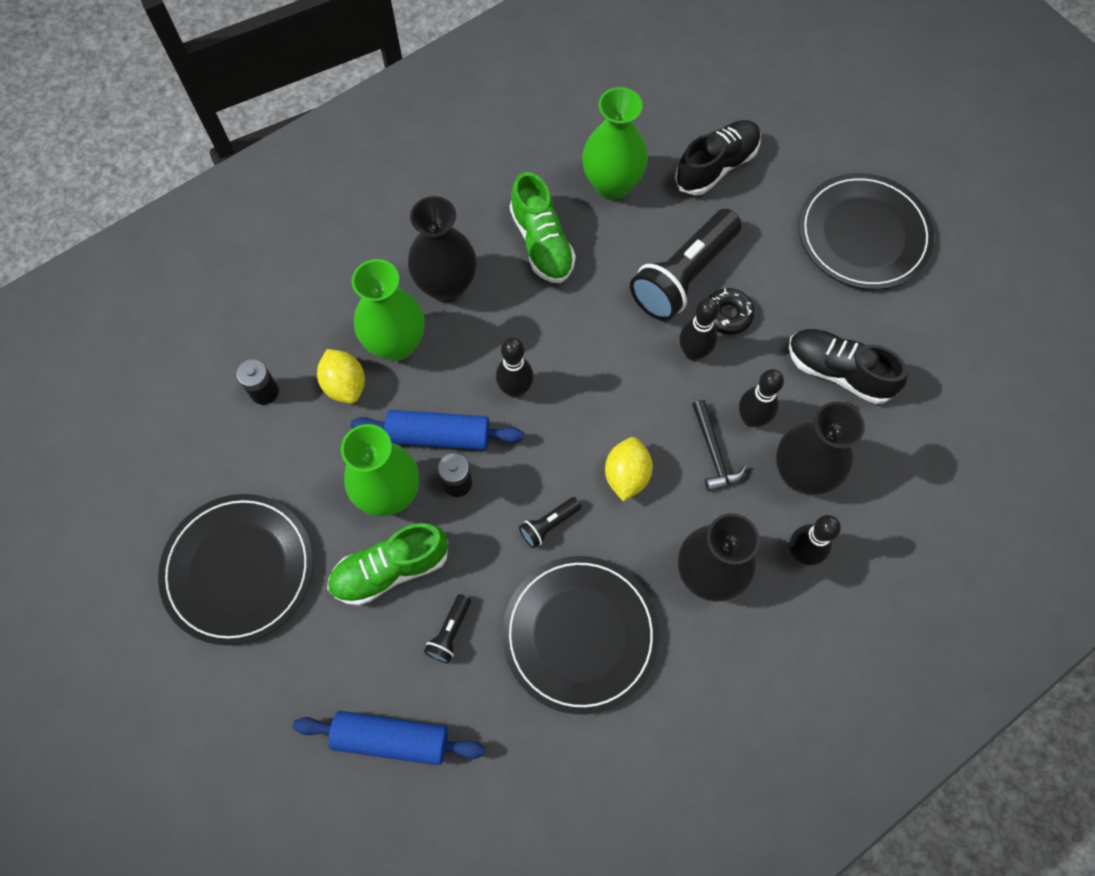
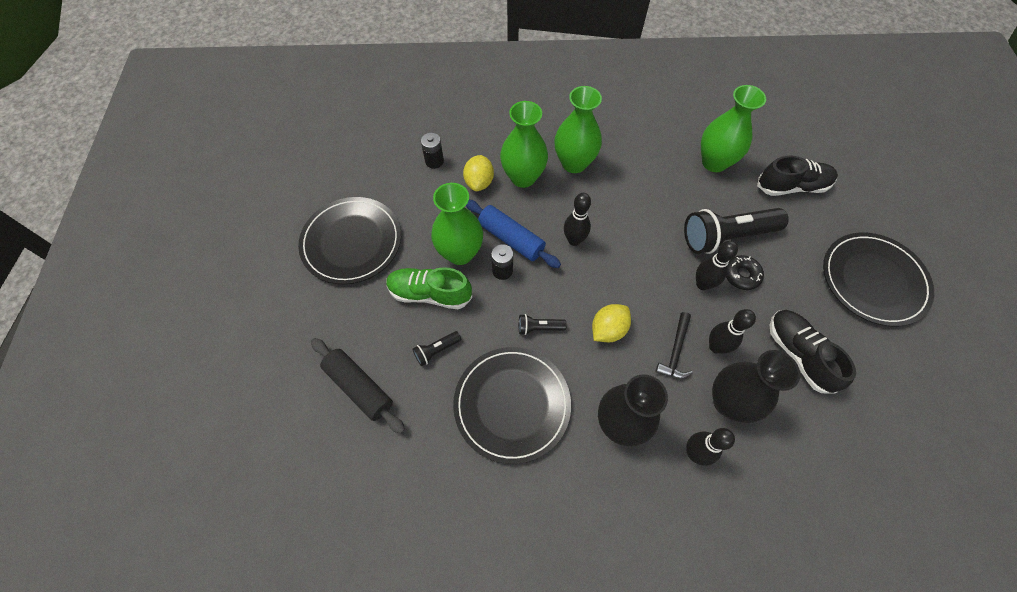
camera: 35 degrees right, 5 degrees down
(391, 739) = (359, 387): blue rolling pin -> black rolling pin
(446, 286) = (574, 163): black vase -> green vase
(542, 243) = (647, 170): green shoe -> none

